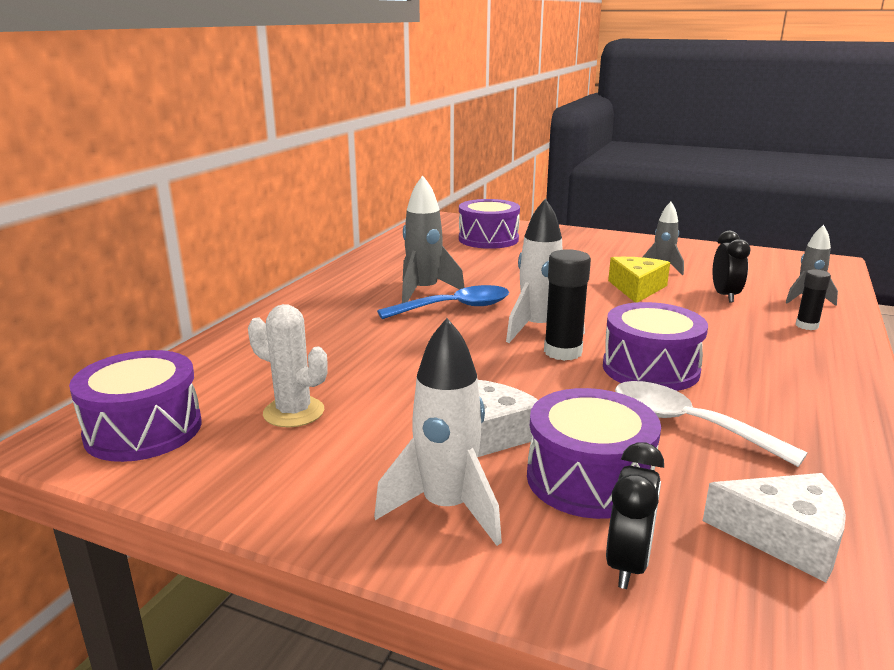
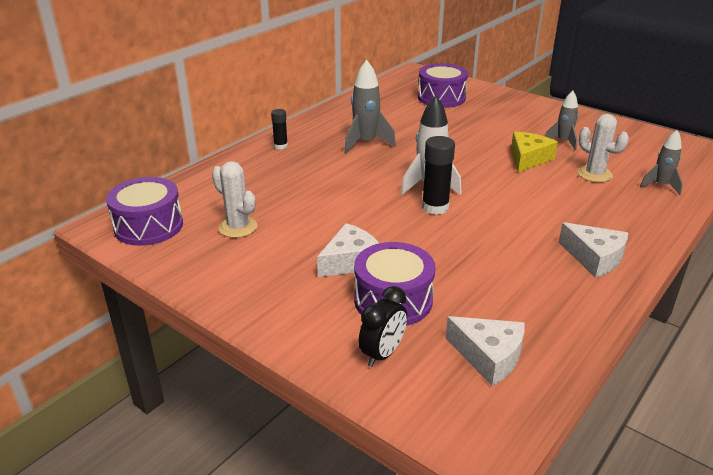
camera: 15 degrees right, 10 degrees up
(446, 508) = (298, 303): white rocket -> none
(455, 308) = (380, 160): blue spoon -> none
(650, 369) = (488, 229): purple drum -> none
(687, 424) = (483, 274): white spoon -> none
(725, 296) = (594, 174): black clock -> white cactus
(806, 326) = (638, 210): black glue stick -> black glue stick (280, 146)
(806, 384) = (594, 258): none -> white cheese

